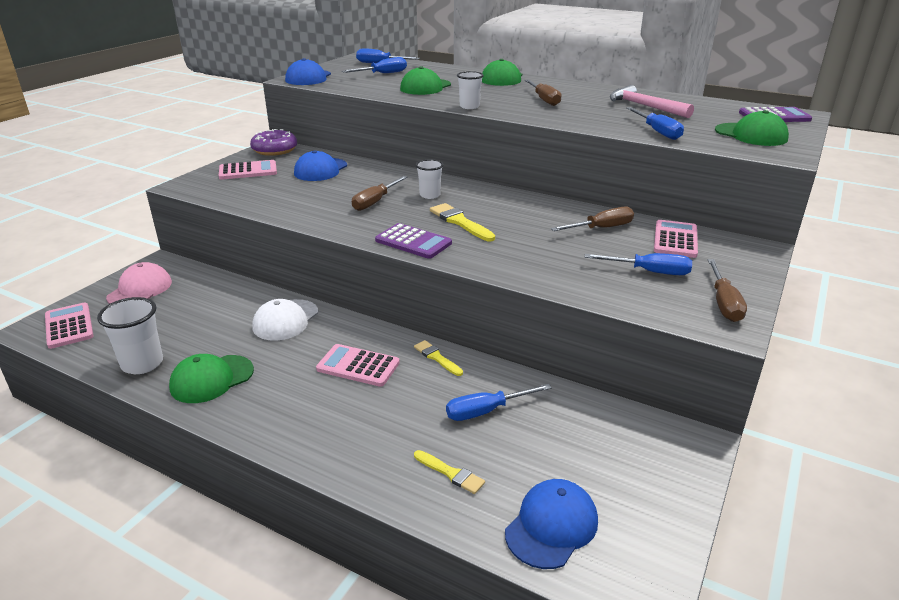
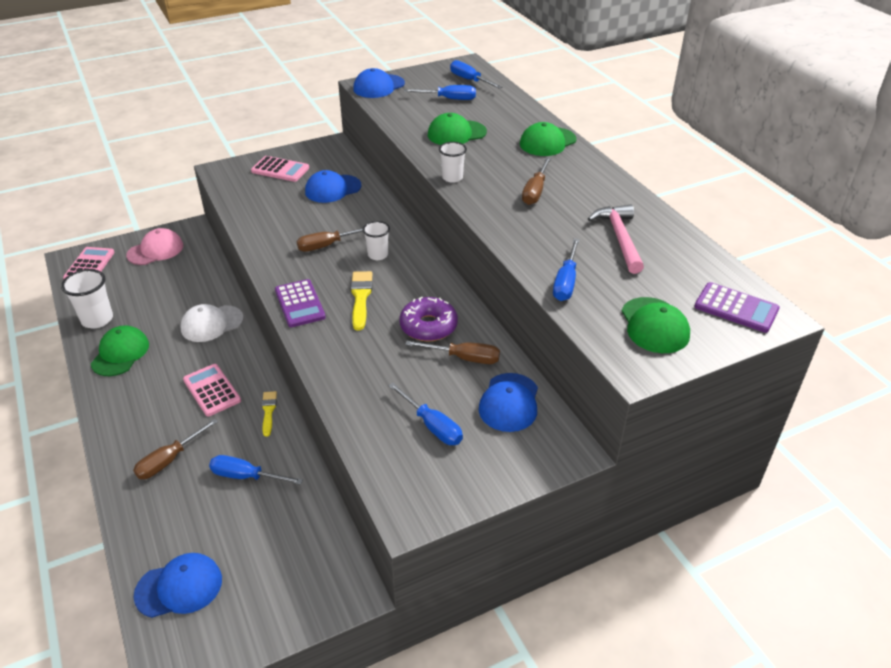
camera: 35 degrees right, 10 degrees up
(212, 379) = (120, 353): green cap -> green cap turned 105 degrees clockwise
(274, 150) = (327, 149): purple donut -> purple donut (428, 326)
(451, 473) = (169, 510): yellow brush -> none
(675, 239) = (509, 402): pink calculator -> blue cap
(724, 303) = (442, 490): brown screwdriver -> brown screwdriver (169, 460)

